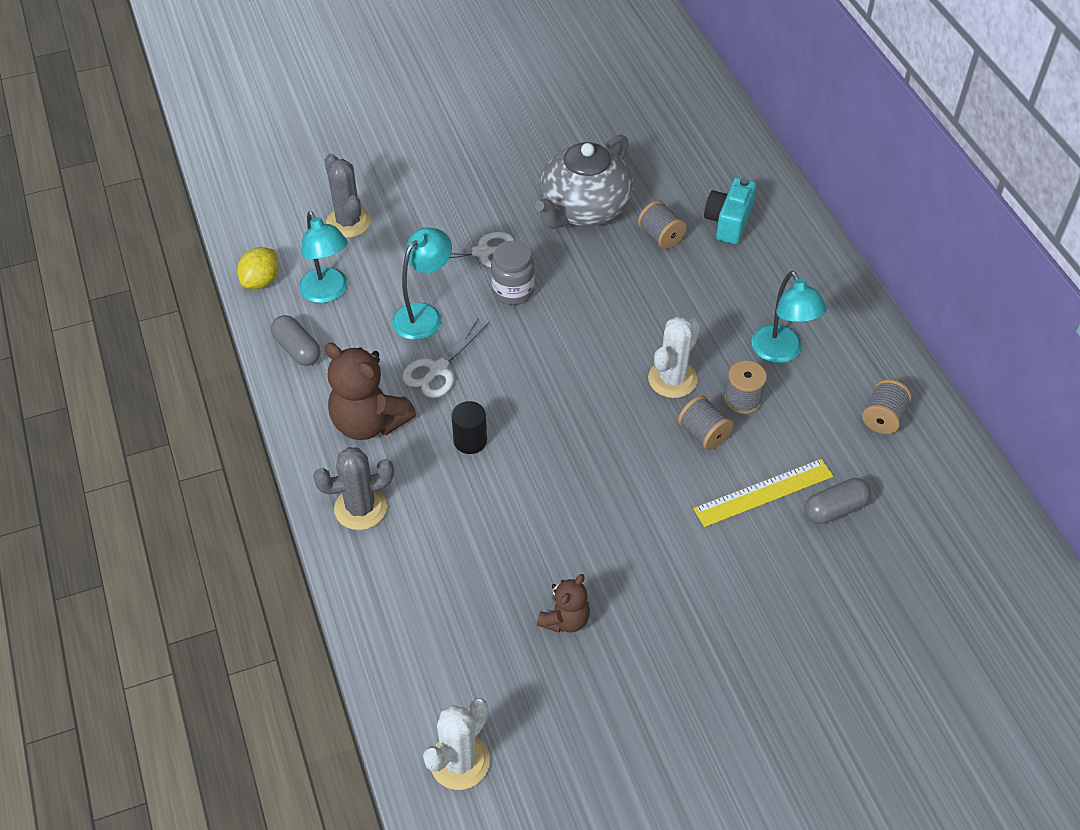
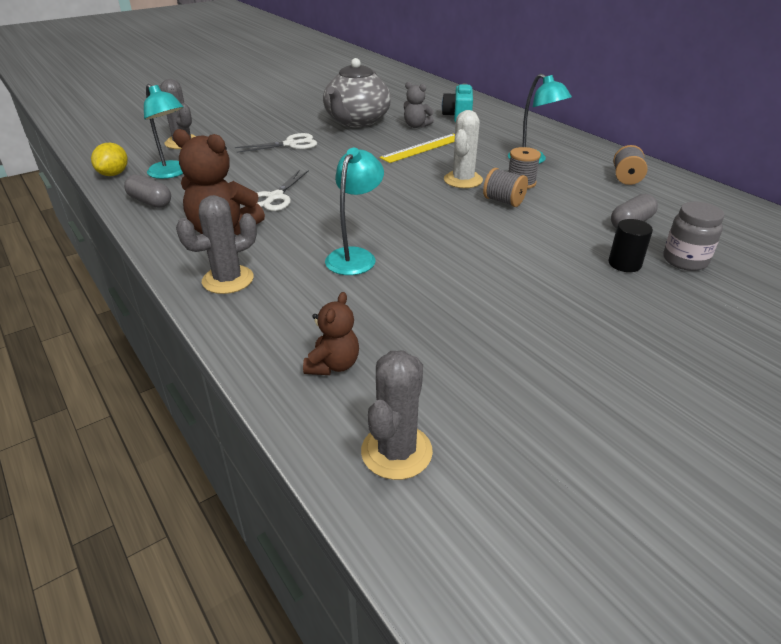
camera: 15 degrees left, 15 degrees down
(424, 315) = (254, 174): turquoise lamp -> turquoise lamp (355, 256)
(460, 761) = (396, 451): white cactus -> grey cactus
(470, 441) = (316, 229): black cylinder -> black cylinder (624, 264)
(513, 291) = (321, 157): grey jar -> grey jar (685, 260)
(565, 619) = (452, 320): brown teddy bear -> brown teddy bear (333, 365)
(660, 236) = (416, 126): grey spool -> grey teddy bear
(764, 493) = (571, 223): yellow ruler -> yellow ruler (423, 148)

